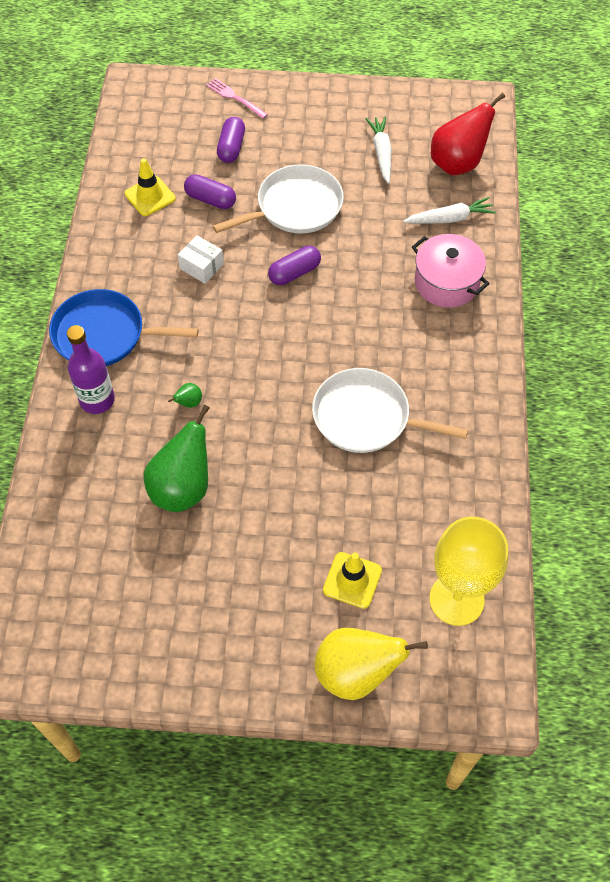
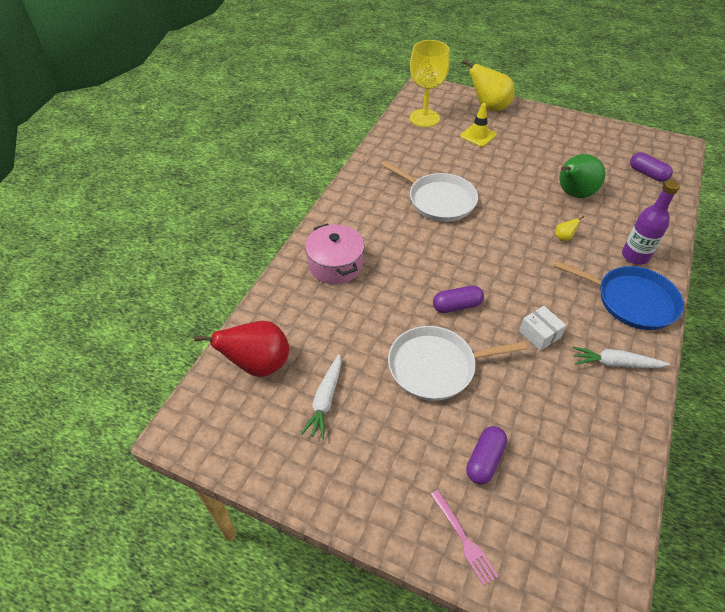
camera: 160 degrees left, 10 degrees down
(150, 196) = (585, 424): yellow traffic cone -> none
(189, 403) = (563, 237): green pear -> yellow pear
(210, 199) = (520, 400): purple capsule -> purple capsule (647, 174)
(450, 218) = (300, 314): white carrot -> white carrot (615, 363)

